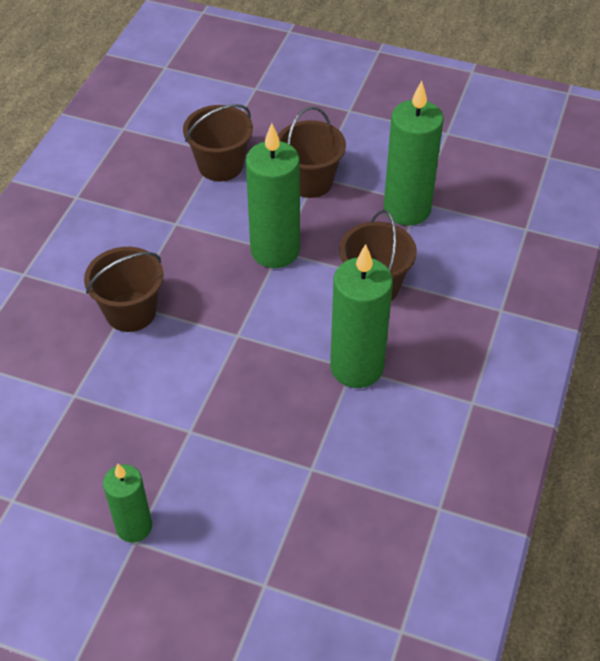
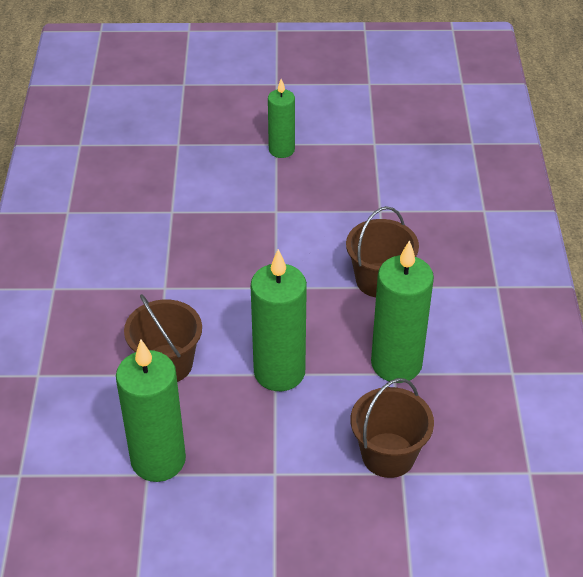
camera: 160 degrees right, 5 degrees down
(310, 181) = (279, 464): brown bucket -> none
(356, 367) = (160, 288): green candle -> green candle (396, 364)

